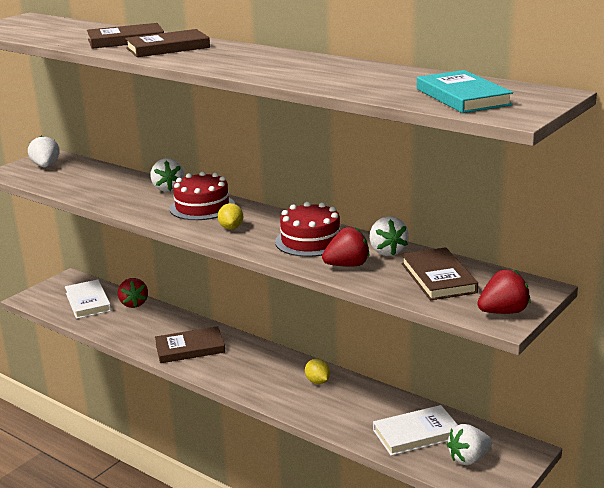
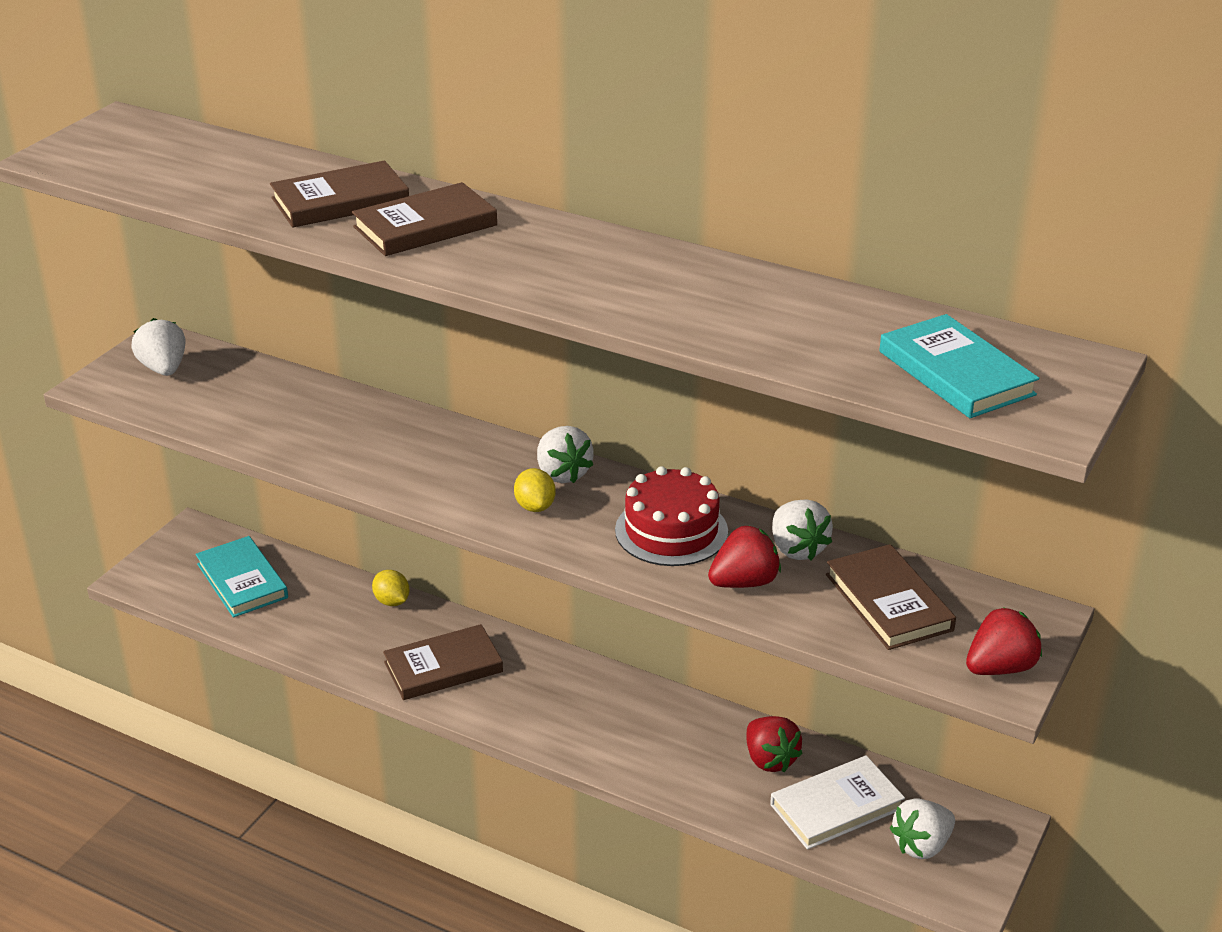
camera: 10 degrees left, 10 degrees up
(88, 302) = (242, 581): white book -> turquoise book
(133, 304) = (322, 580): red strawberry -> red strawberry (770, 759)
(168, 189) = (398, 418): white strawberry -> white strawberry (562, 473)
(202, 207) = (471, 460): red cake -> none
(317, 381) = (664, 719): yellow lemon -> yellow lemon (392, 601)

